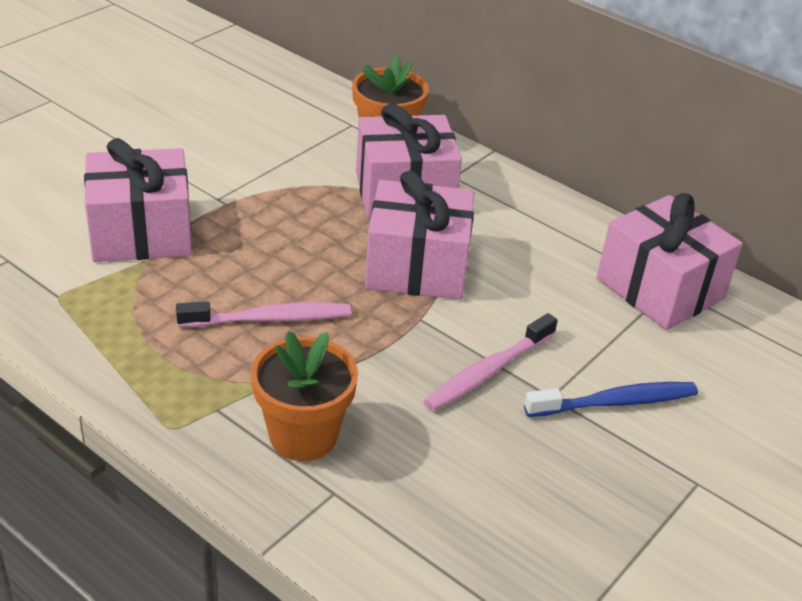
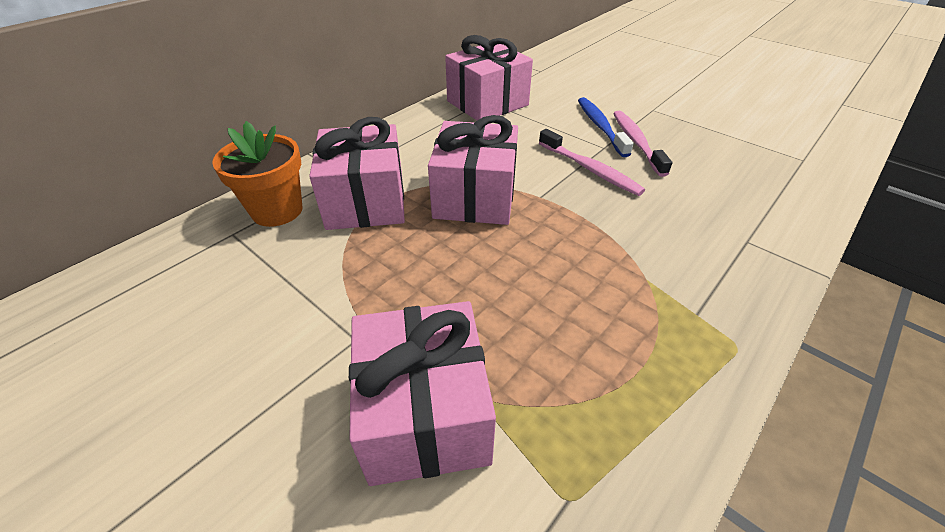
camera: 85 degrees left, 5 degrees up
(269, 319) = (563, 284): pink toothbrush -> pink toothbrush (636, 142)
(303, 435) = (700, 258): orange flower pot -> none

